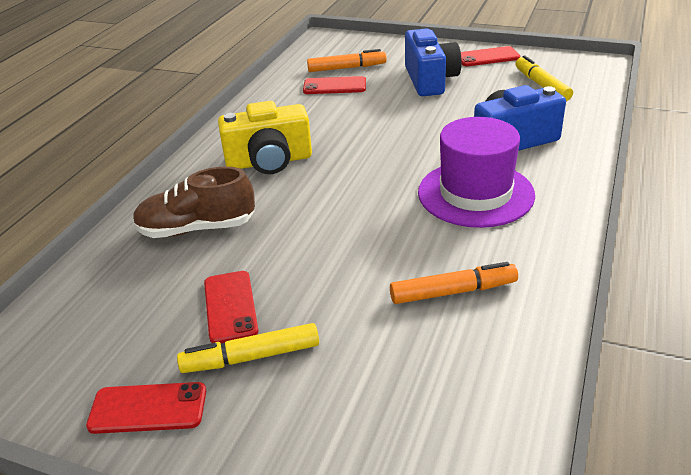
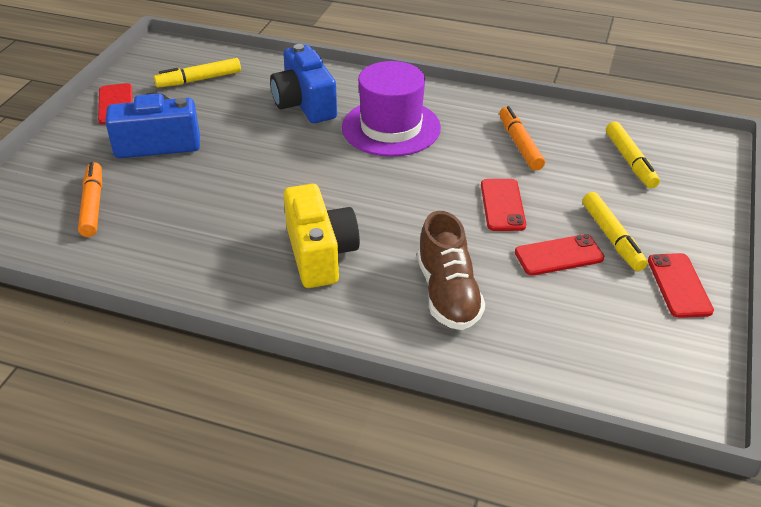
camera: 95 degrees left, 5 degrees up
(334, 86) = (143, 213): red phone -> red phone (502, 205)
(420, 404) = (630, 161): none -> yellow marker

